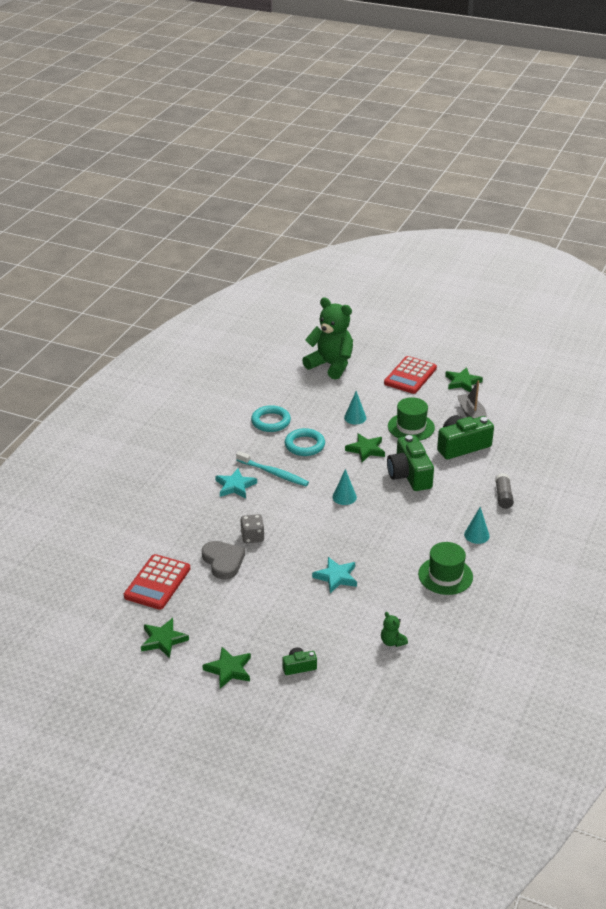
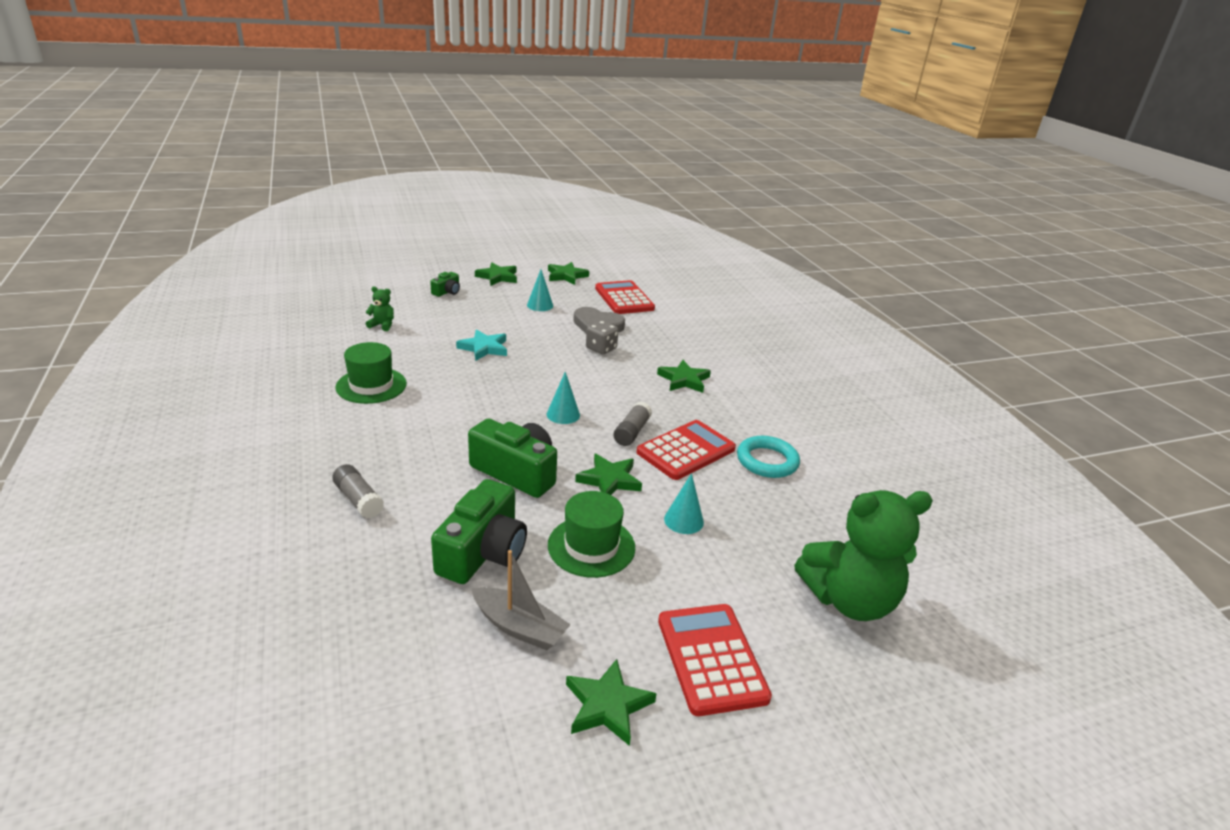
camera: 135 degrees right, 5 degrees down
(235, 486) = (684, 380): turquoise star -> green star
(273, 473) = (669, 406): turquoise toothbrush -> none
(304, 445) = (686, 451): turquoise ring -> red calculator
(318, 468) = (632, 432): none -> grey glue stick
(476, 535) = (363, 437): turquoise cone -> turquoise cone (540, 305)

